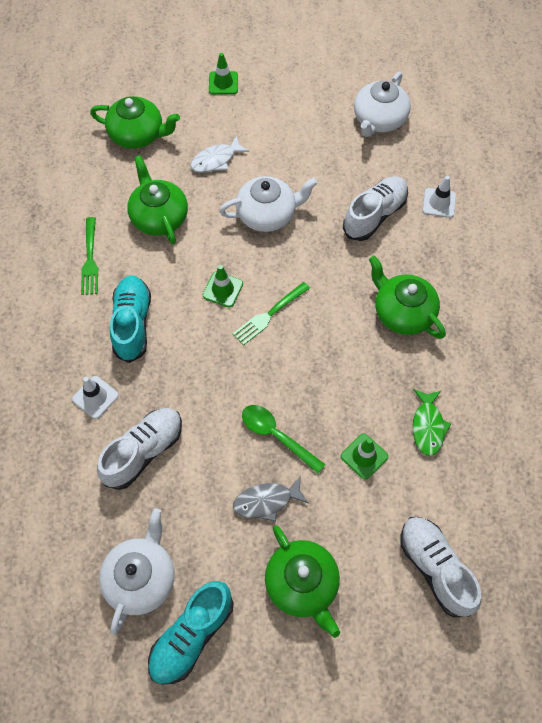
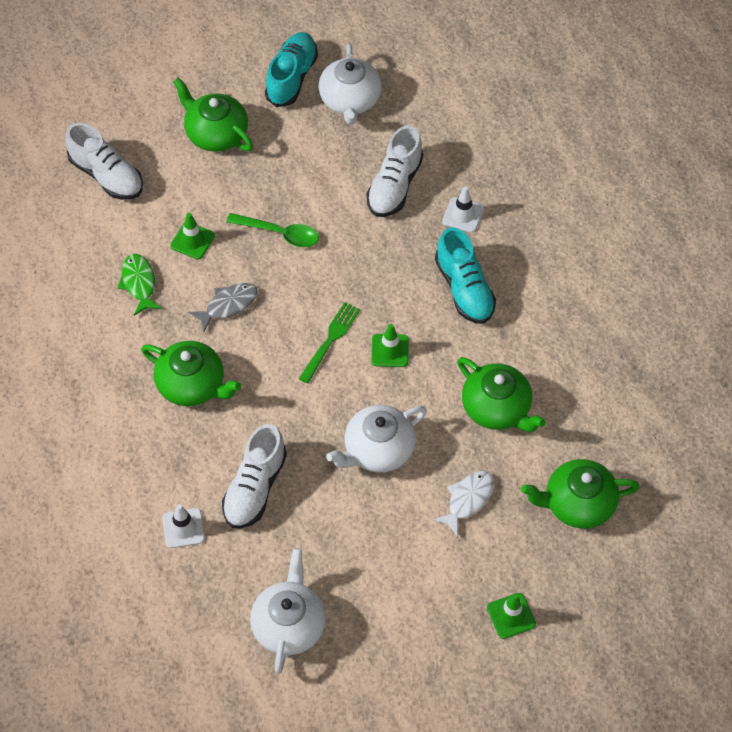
camera: 160 degrees right, 5 degrees down
(90, 259) = (545, 339): green fork -> none
(266, 501) = (268, 181): grey fish -> grey fish (228, 305)

